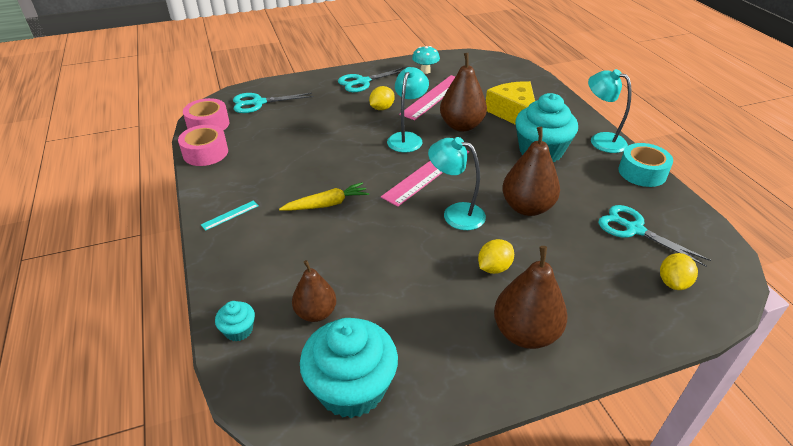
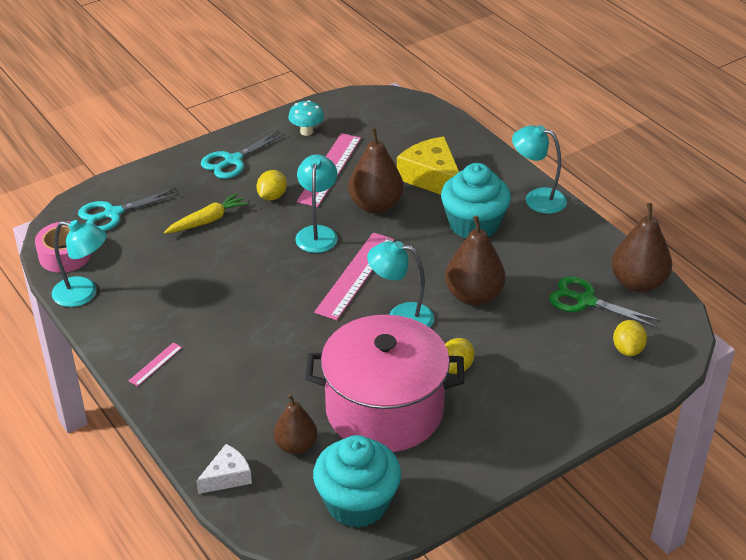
camera: 15 degrees left, 0 degrees up
(205, 153) = (84, 294): pink tape -> turquoise lamp
(230, 215) = (155, 364): turquoise ruler -> pink ruler
(238, 330) = (227, 477): turquoise cupcake -> white cheese
(327, 204) = (258, 331): yellow carrot -> yellow carrot (207, 220)
(412, 295) = (384, 410): none -> pink pot
(525, 333) = (500, 424): brown pear -> brown pear (638, 283)
(634, 229) = (585, 301): turquoise scissors -> green scissors
(642, 172) = (586, 233): turquoise tape -> none

